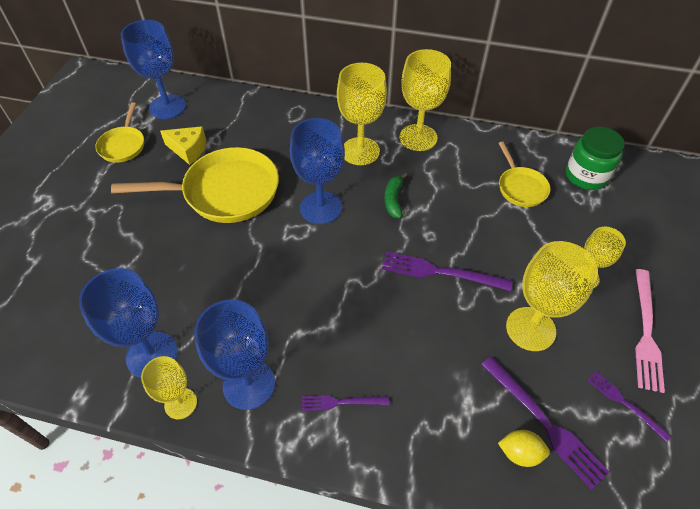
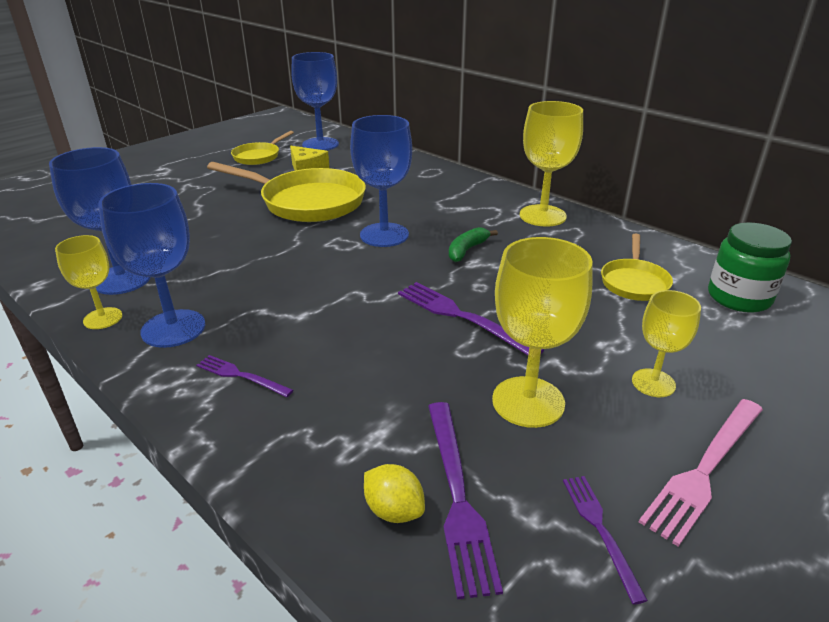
camera: 30 degrees right, 20 degrees down
(360, 151) = (468, 209): yellow goblet -> none

